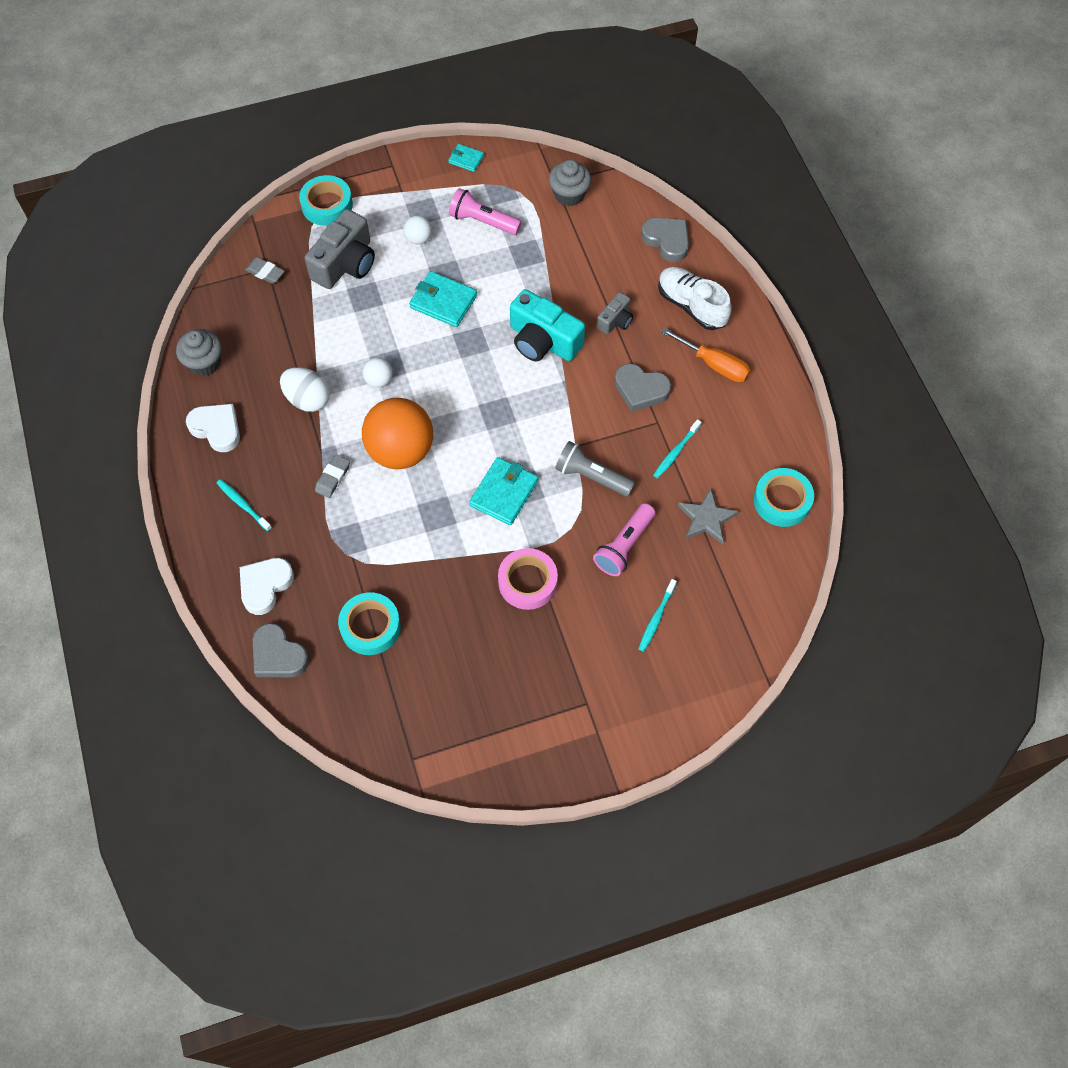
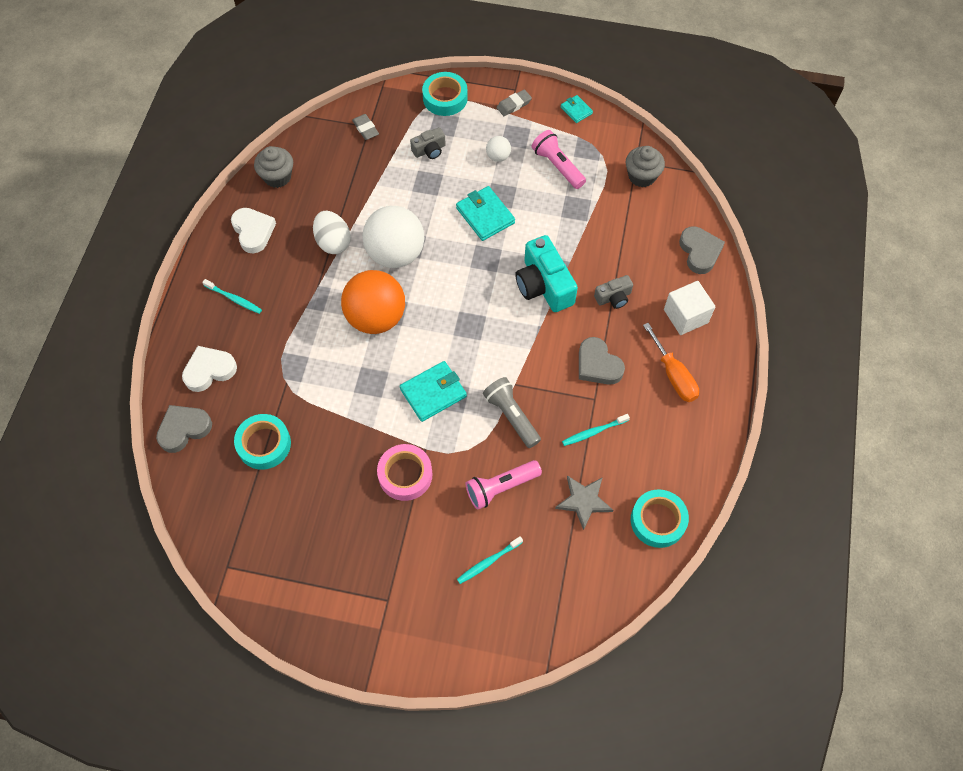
camera: 30 degrees right, 0 degrees up
(243, 504) = (234, 299): turquoise toothbrush -> turquoise toothbrush turned 135 degrees clockwise
(278, 655) = (184, 429): grey heart -> grey heart turned 75 degrees clockwise
(333, 478) = (312, 312): grey eraser -> grey eraser (514, 105)
(345, 264) = (429, 150): grey camera -> grey camera, size x0.53
(379, 380) = (395, 254): white ball -> white ball, size x2.29
(691, 306) = (686, 316): white shoe -> white cube

